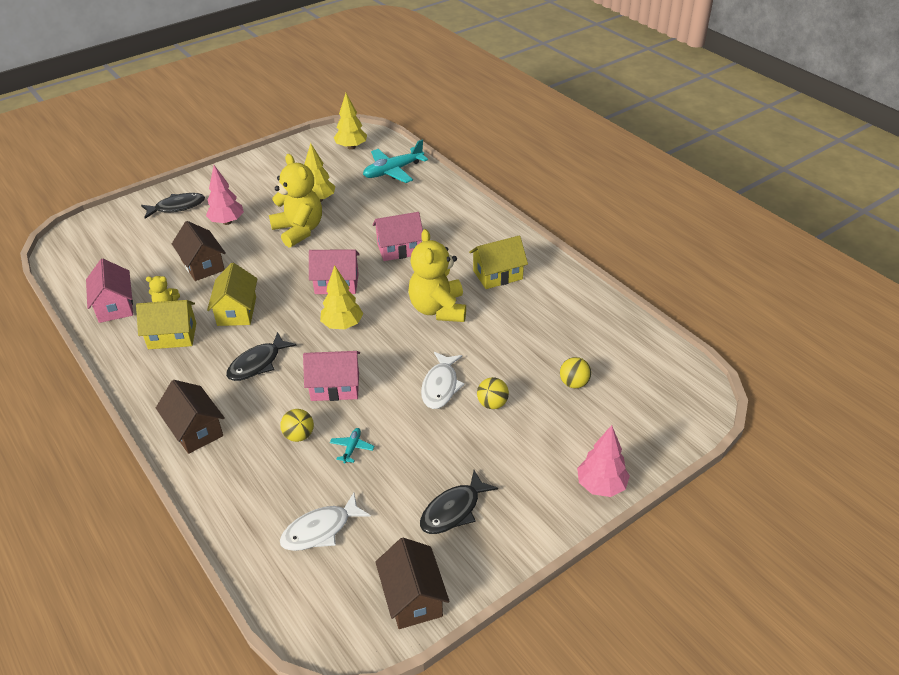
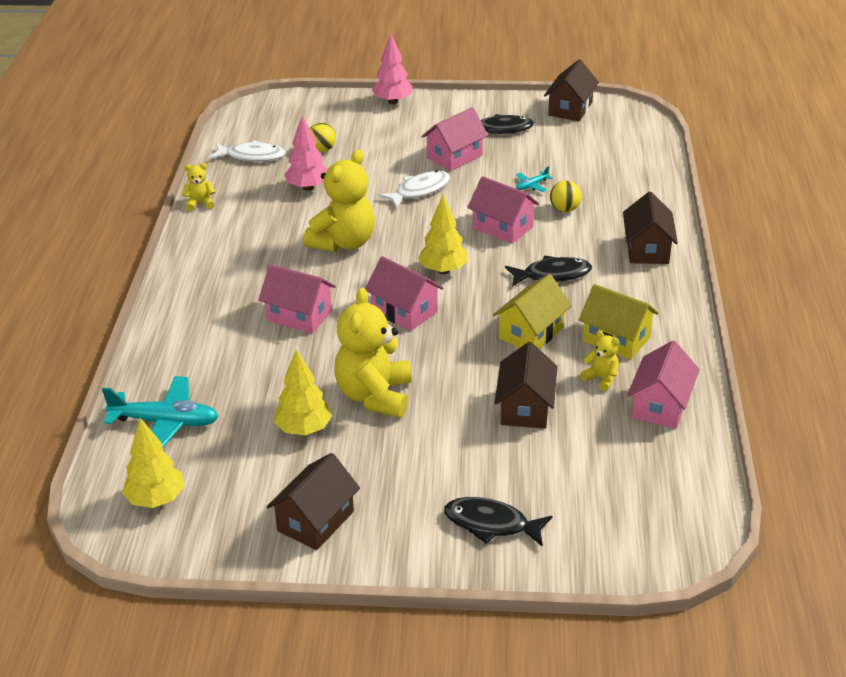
camera: 140 degrees left, 5 degrees down
(227, 222) = (446, 458): pink tree -> pink tree (308, 187)
(267, 172) = (315, 521): none -> brown house
(320, 530) = (598, 156): white fish -> white fish (252, 156)
(456, 443) = (454, 156): none -> pink house
(492, 404) = (397, 165): yellow ball -> none
(497, 275) = (250, 244): yellow house -> none
(579, 285) = (200, 203): none -> yellow teddy bear

